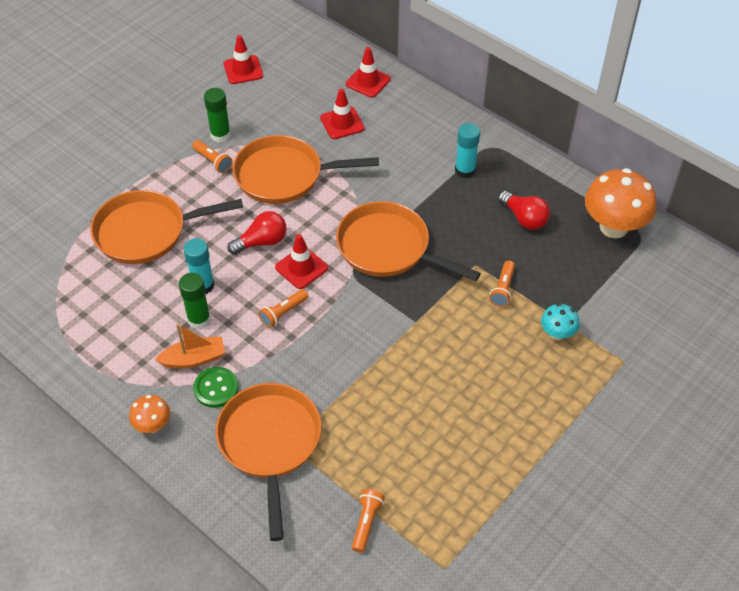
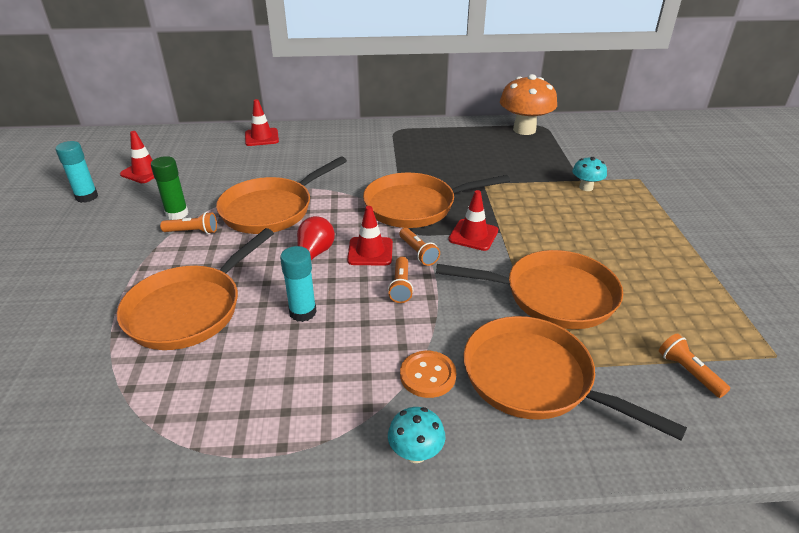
camera: 45 degrees left, 15 degrees down
(153, 425) = (415, 453): orange mushroom -> turquoise mushroom
(194, 359) = (374, 369): orange boat -> none
(199, 319) = (335, 338): green glue stick -> none
(216, 388) = (428, 375): green button -> orange button
(342, 123) = (274, 163): red traffic cone -> red traffic cone (473, 235)
(369, 402) = (553, 296): none -> orange pan
(465, 170) = (399, 147): turquoise glue stick -> turquoise glue stick (87, 197)
(502, 289) = (520, 186): orange flashlight -> orange flashlight (418, 253)
(524, 218) = (472, 149): red light bulb -> none

